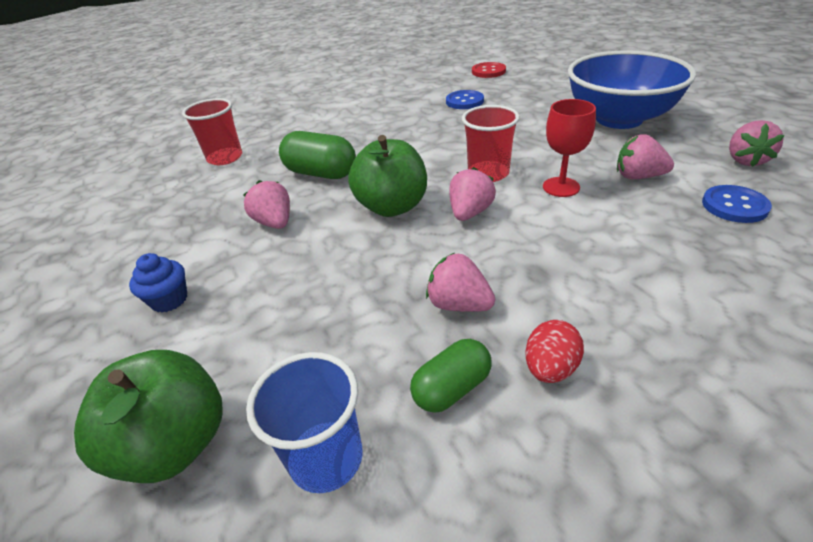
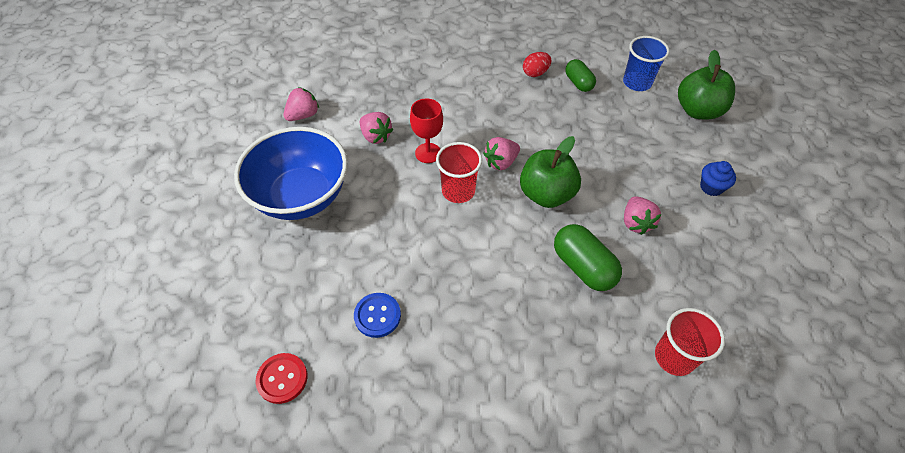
camera: 155 degrees left, 15 degrees up
(451, 388) = (578, 83): green capsule -> green capsule turned 75 degrees clockwise
(459, 304) = (551, 111): pink strawberry -> none
(734, 206) = (363, 94): blue button -> none

